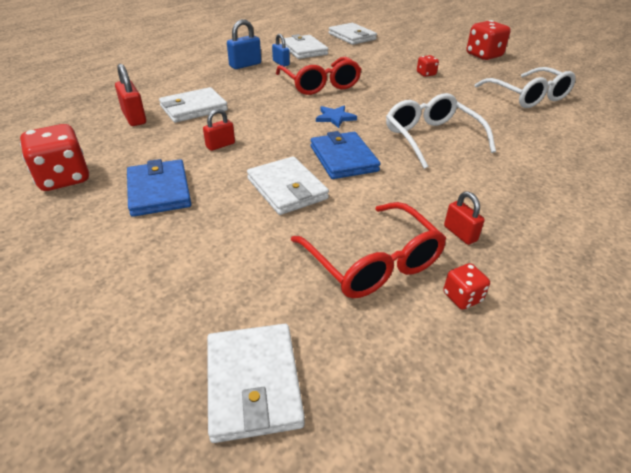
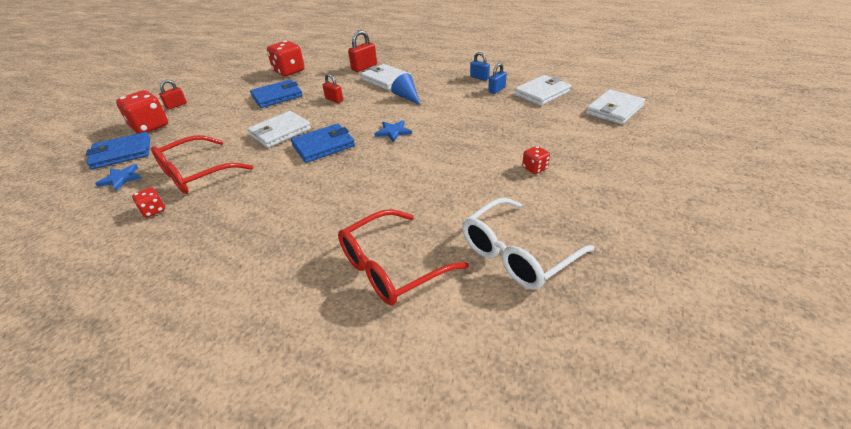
camera: 80 degrees right, 0 degrees up
(245, 65) = (479, 78): blue padlock -> blue padlock, size x0.66
(253, 383) = (122, 153): white wallet -> blue wallet
(257, 102) = (407, 97): none -> blue cone
(320, 84) = (459, 115): red glasses -> red glasses (391, 267)
(358, 361) = (121, 179): none -> blue star
(431, 138) = (370, 184): white glasses -> none
(460, 233) = (220, 207): red padlock -> red padlock (176, 105)
(483, 55) = (653, 212): red dice -> red dice (150, 127)

